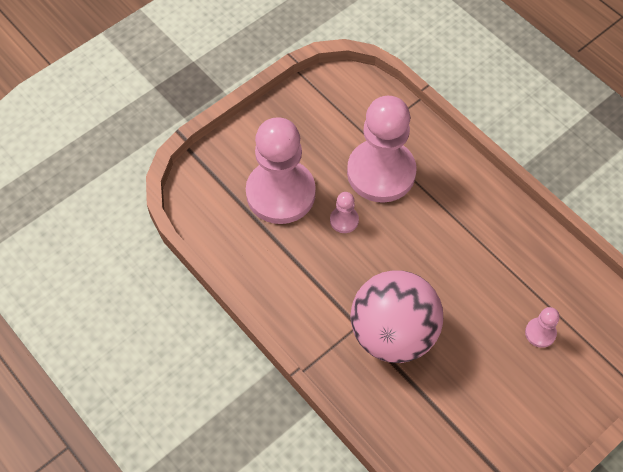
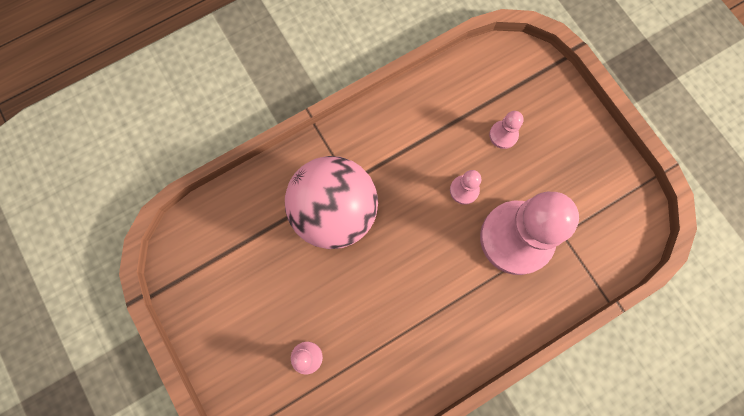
camera: 100 degrees right, 15 degrees up
(280, 193) = (503, 135): pink pawn -> pink pawn, size x0.41

